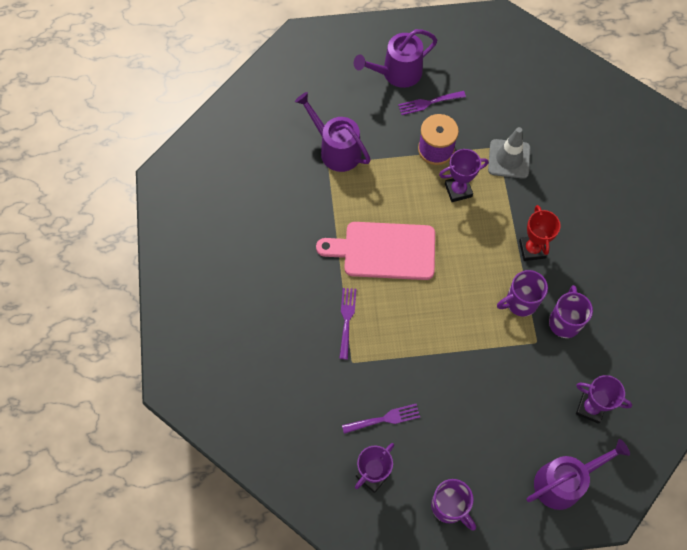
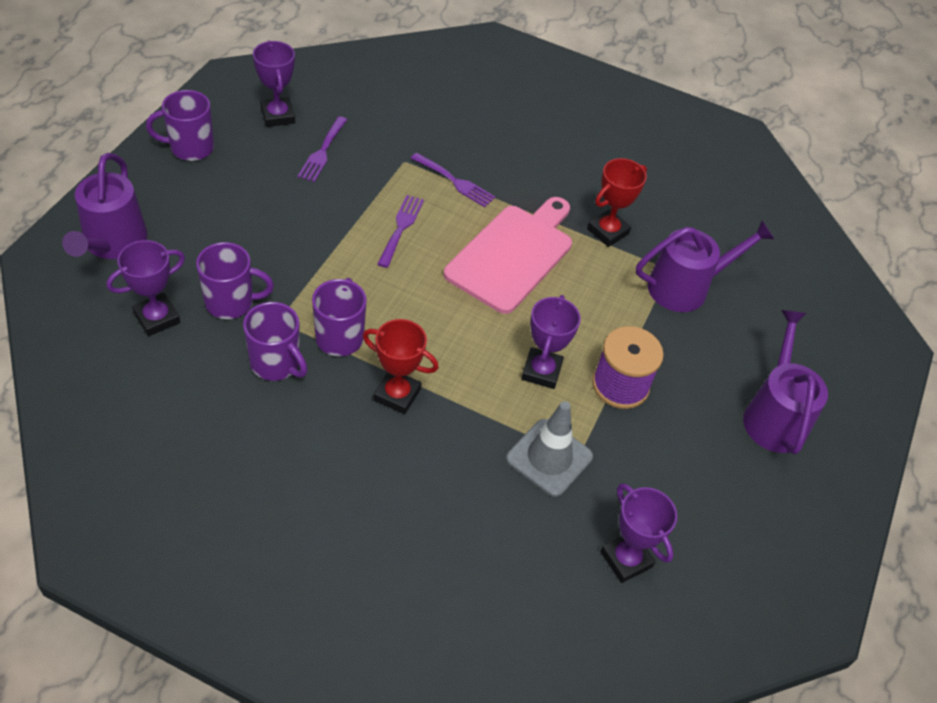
camera: 115 degrees right, 15 degrees down
(322, 210) = (607, 231): none -> red trophy
(428, 103) = (702, 422): purple fork -> purple fork (401, 228)
(536, 101) = (626, 559): none -> purple trophy
(546, 377) = (231, 302): none -> purple mug

